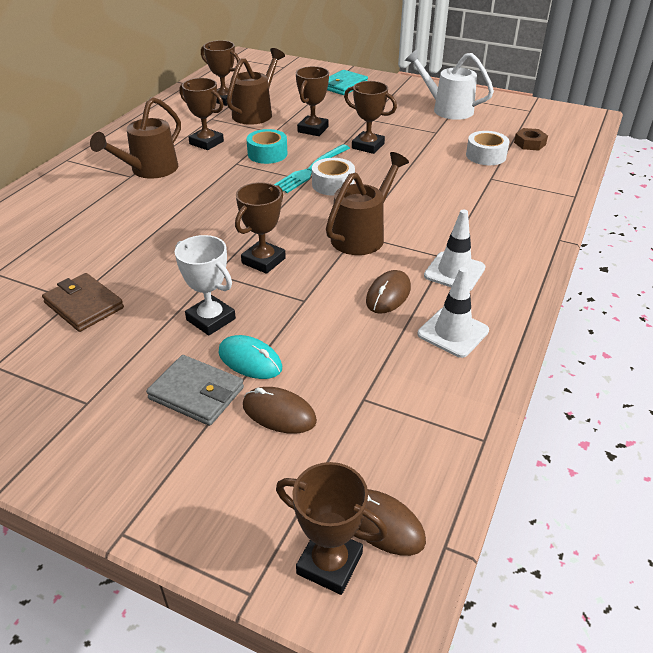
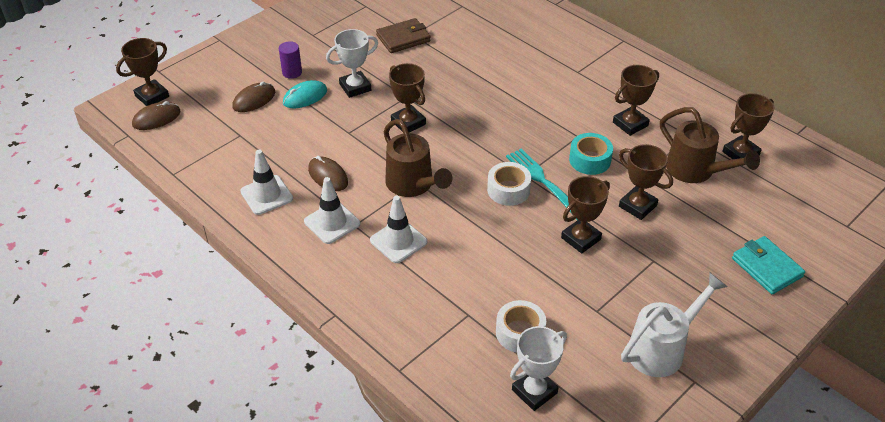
camera: 110 degrees right, 5 degrees up
(149, 170) = (584, 83): brown watering can -> none
(196, 393) = (292, 72): grey wallet -> purple cylinder
(444, 227) = (398, 241): none -> white traffic cone
(529, 143) = (534, 391): brown nut -> white trophy

